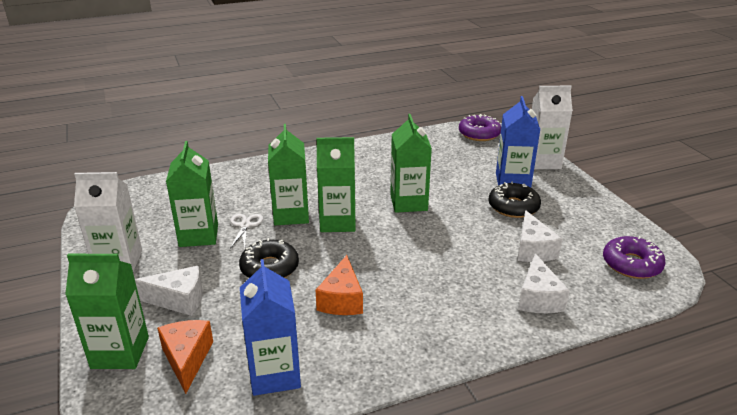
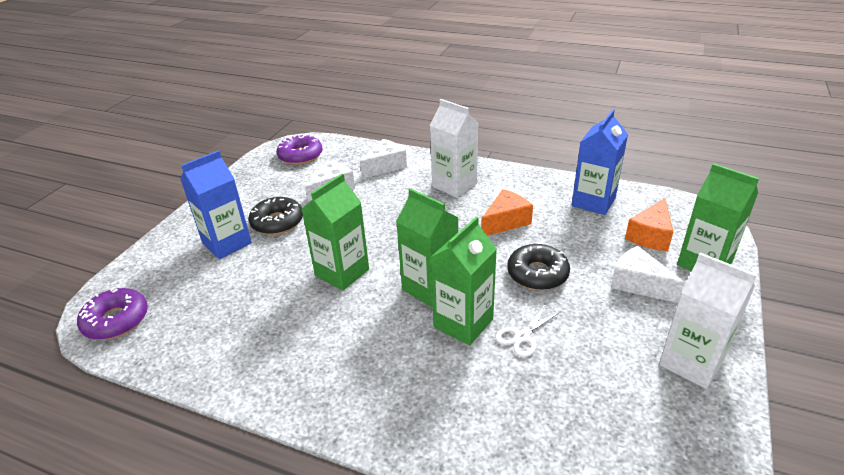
camera: 135 degrees left, 5 degrees up
(199, 235) = (582, 351): green carton -> none
(542, 162) = (162, 247): white carton -> white carton (454, 185)

